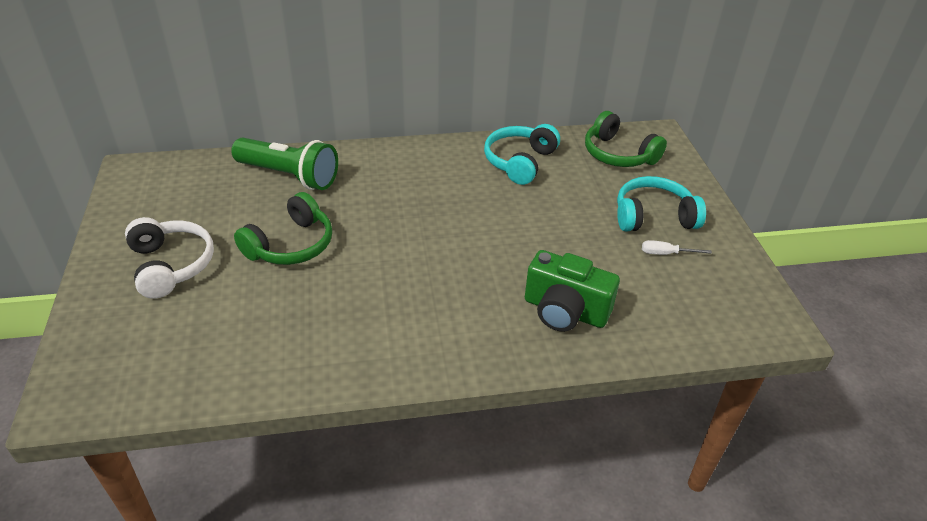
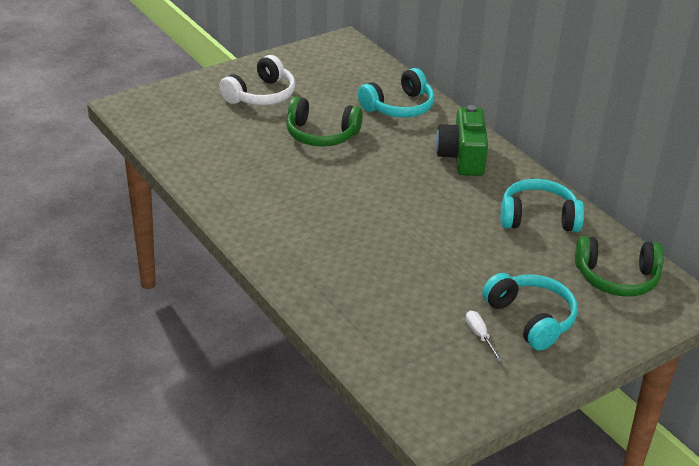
camera: 65 degrees right, 5 degrees down
(289, 176) = (399, 107): green flashlight -> turquoise headphones
(565, 311) = (352, 287): green camera -> green camera (462, 157)
(618, 154) = (617, 278): green headphones -> green headphones turned 105 degrees counterclockwise

